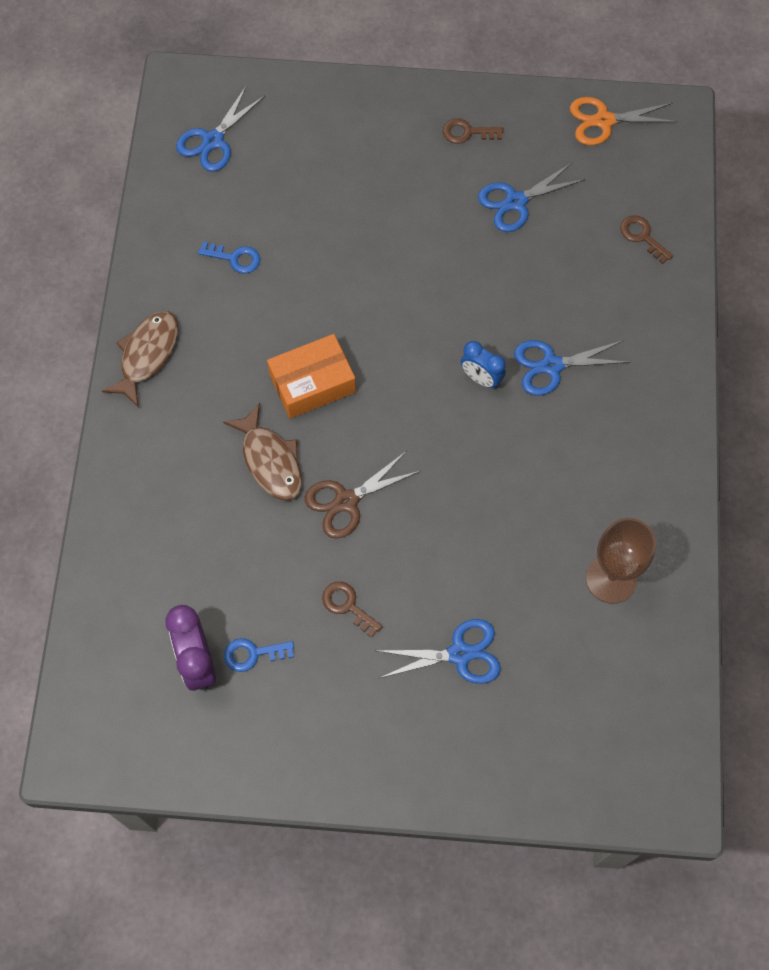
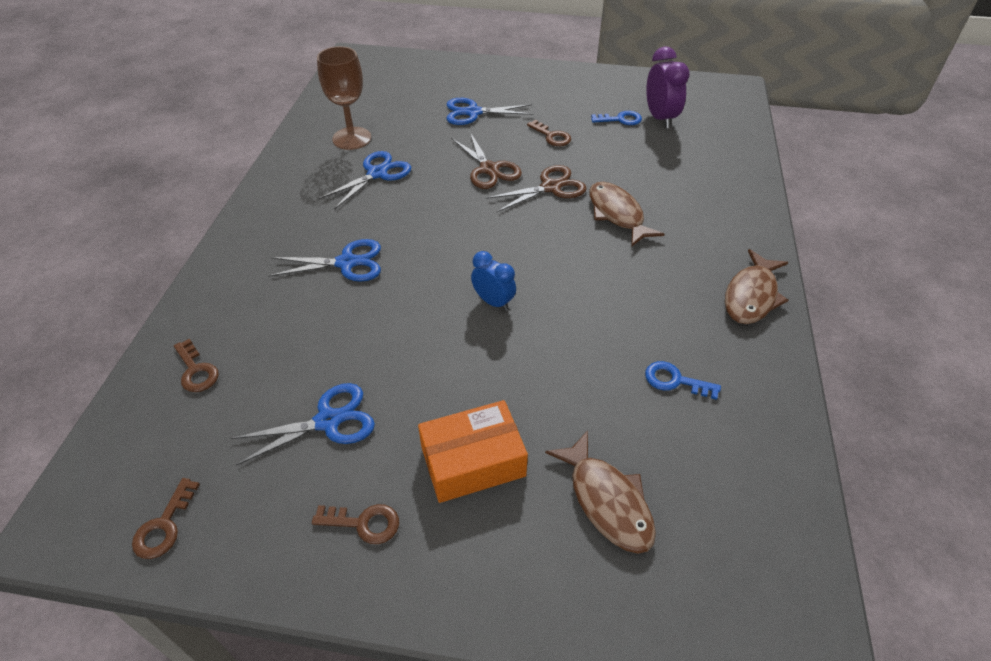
camera: 175 degrees left, 20 degrees down
(213, 141) = (732, 540): blue scissors -> blue scissors (377, 173)
(297, 159) = (607, 501): none -> brown fish
(312, 383) = (581, 264): orange box -> orange box (473, 461)
(423, 529) = (489, 169): none -> brown scissors
(481, 378) = (417, 258): blue clock -> blue clock (493, 302)
(604, 121) = (164, 526): orange scissors -> brown key

